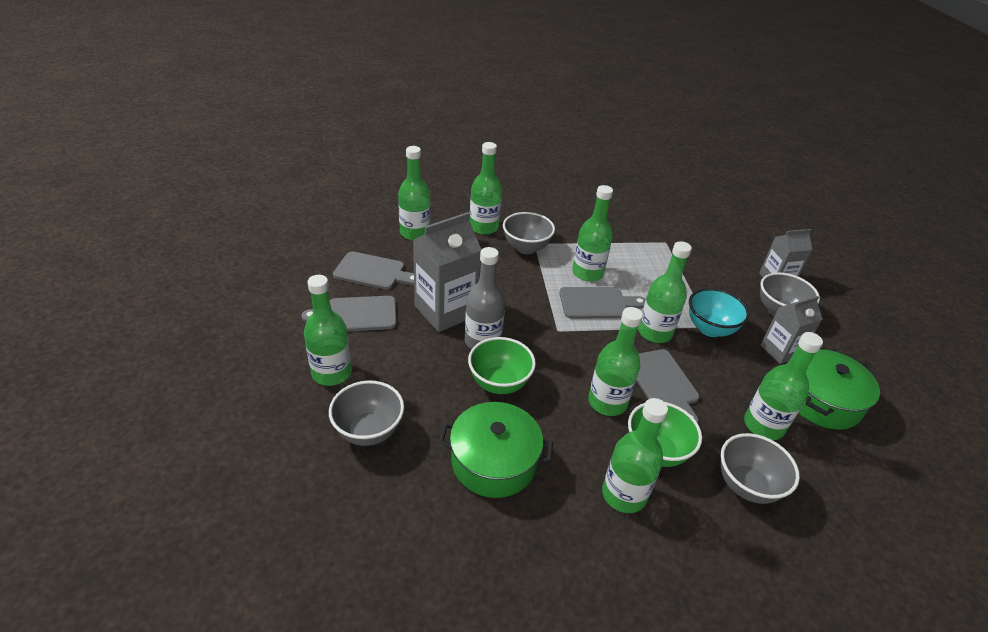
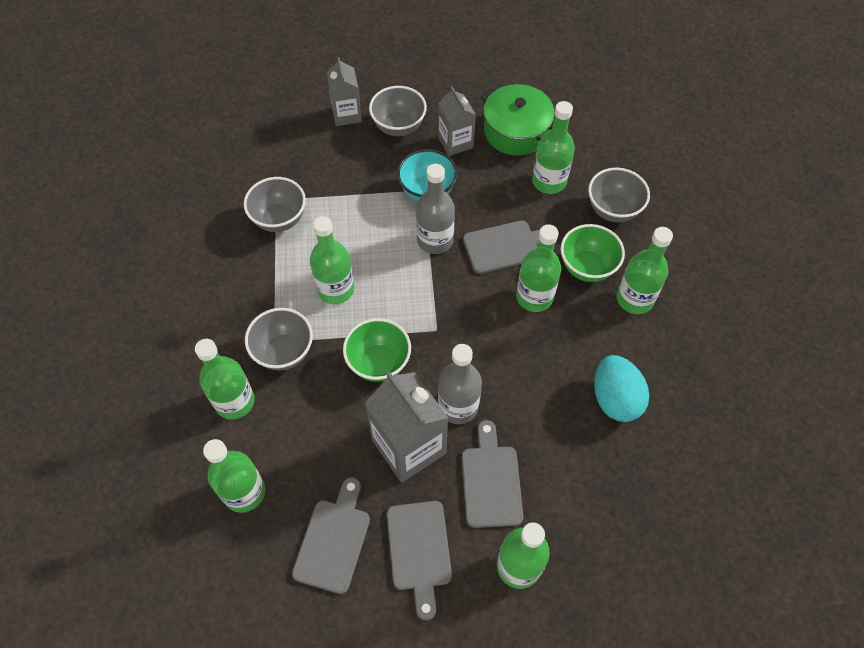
camera: 85 degrees left, 20 degrees up
(369, 431) = (594, 515): grey bowl -> grey bowl (279, 219)
(494, 461) = (615, 399): green pot -> turquoise egg
(499, 383) = (518, 391): green bowl -> green bowl (379, 363)
(597, 303) = (390, 286): grey cutting board -> grey cutting board (491, 481)
(654, 332) = (435, 240): green bottle -> grey bottle

